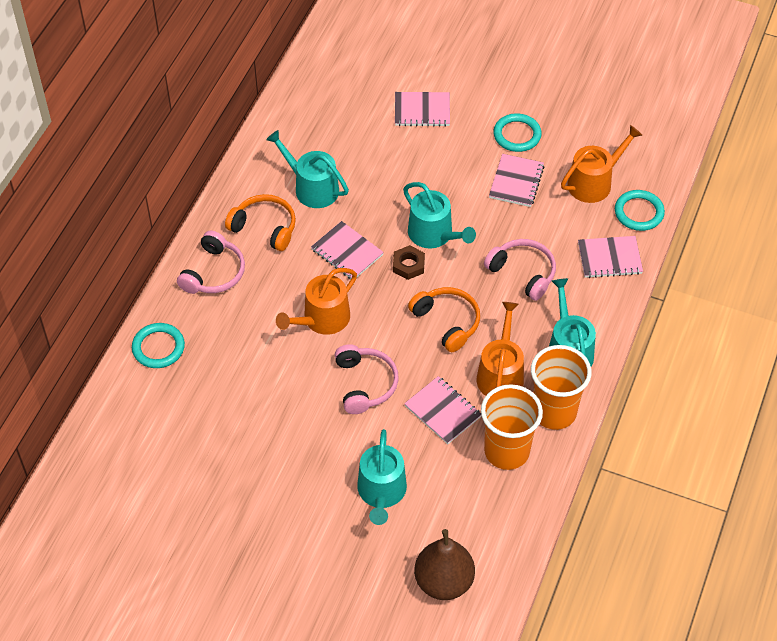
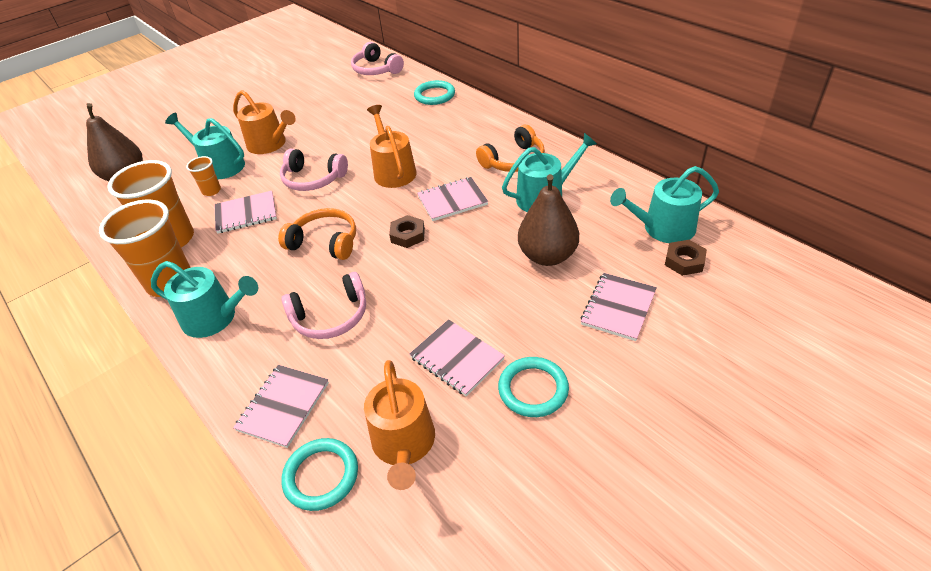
camera: 120 degrees right, 10 degrees down
(214, 273) = (484, 128): pink headphones -> pink headphones (376, 69)
(354, 85) = (684, 261): none -> brown nut
(388, 164) = (547, 256): none -> brown pear
(425, 469) = (211, 191): none -> orange cup
(434, 234) = (430, 263): turquoise watering can -> turquoise watering can (663, 228)
(447, 322) = (325, 242): orange headphones -> orange headphones turned 150 degrees counterclockwise
(501, 374) = (241, 260): orange watering can -> orange watering can (270, 144)

